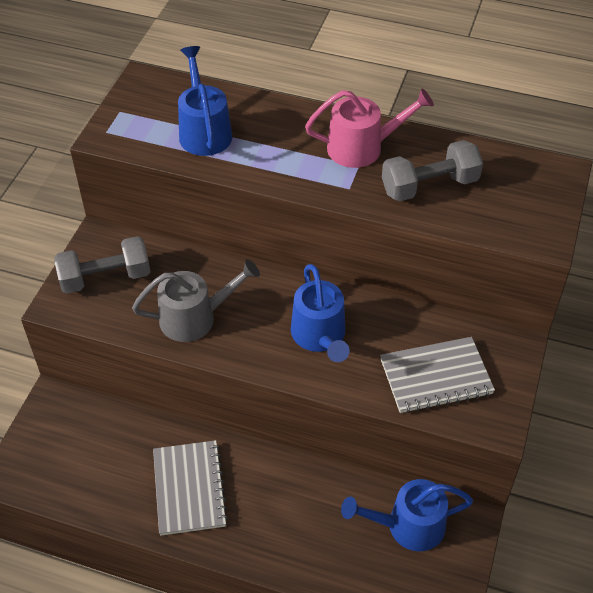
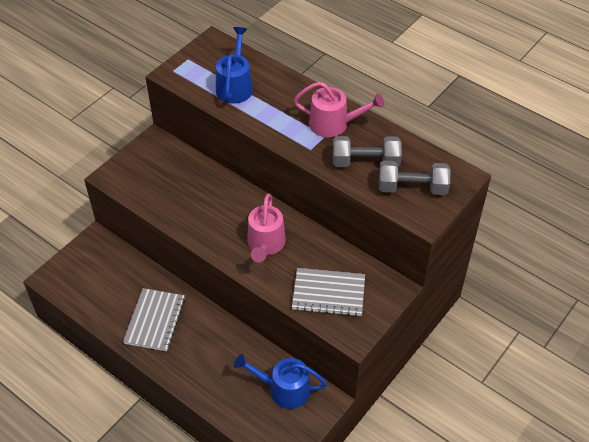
camera: 20 degrees right, 0 degrees up
(105, 277) = (147, 167): grey dumbbell -> grey dumbbell (412, 188)
(195, 318) = (191, 209): grey watering can -> none
(320, 336) = (265, 244): blue watering can -> pink watering can

